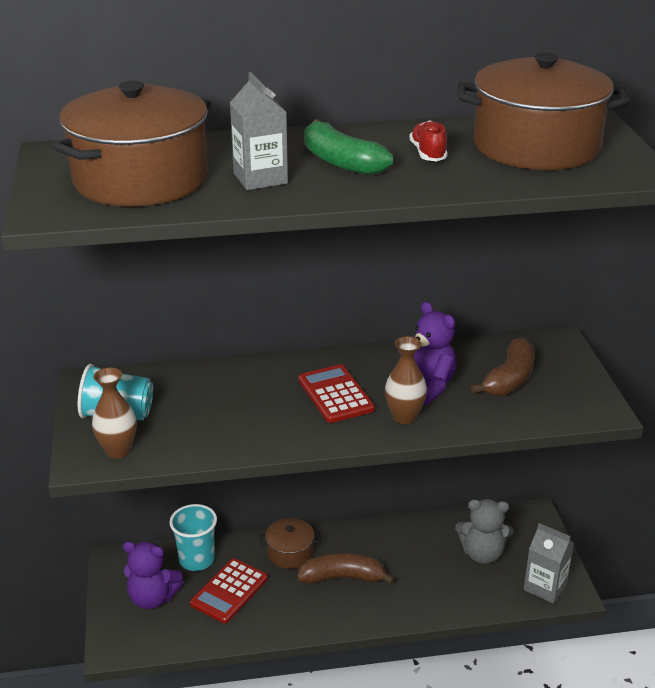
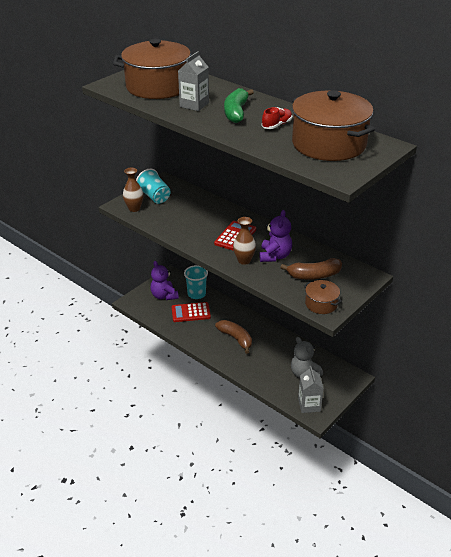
camera: 50 degrees right, 5 degrees up
(290, 553) = (231, 316): brown pot -> brown pot (321, 304)

